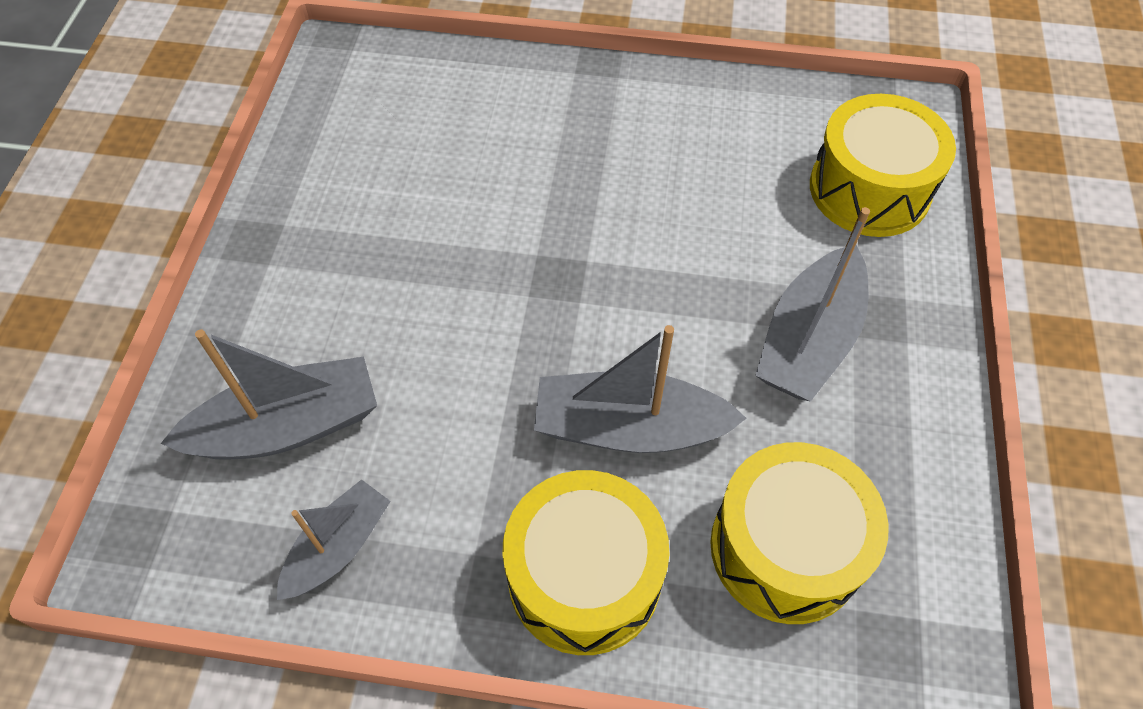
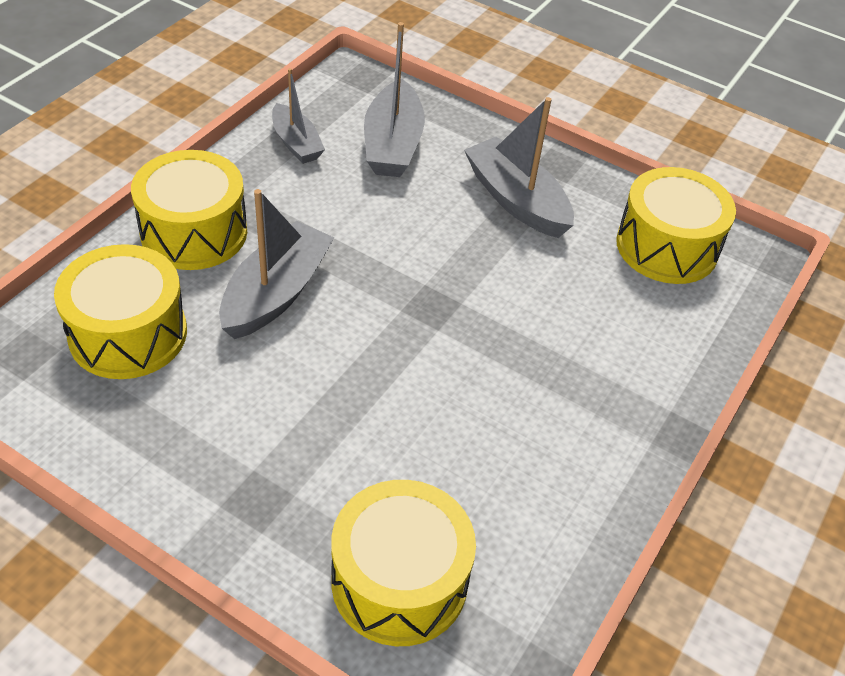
camera: 110 degrees right, 10 degrees down
(355, 117) = (667, 247): none -> yellow drum
(808, 340) = (271, 435): grey boat -> grey boat (516, 200)

